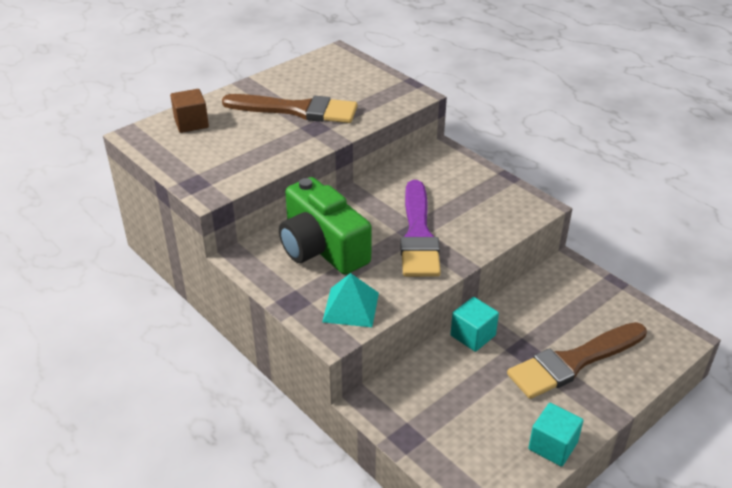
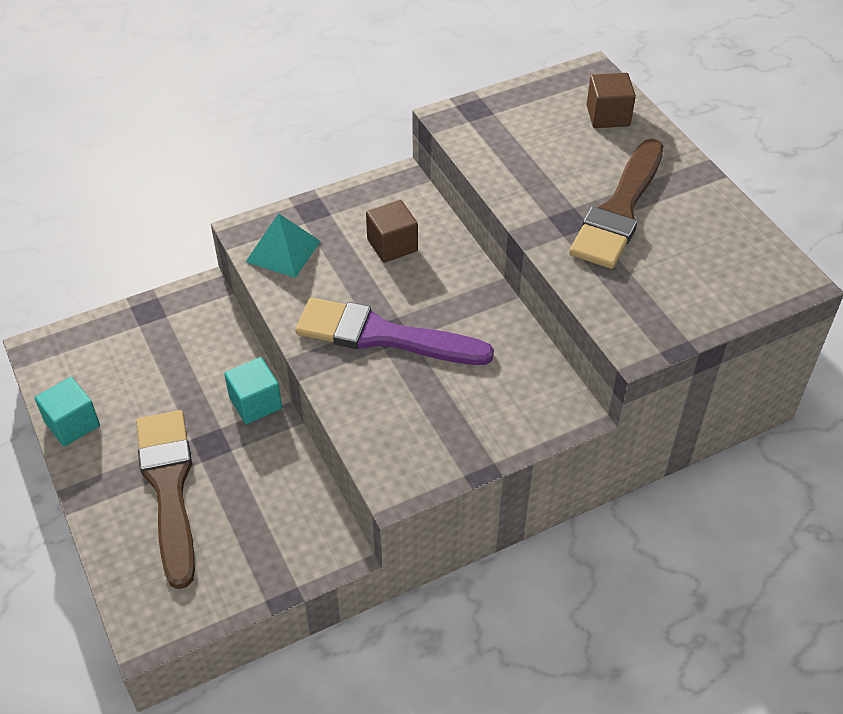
camera: 105 degrees right, 10 degrees up
(322, 247) = (392, 245): green camera -> brown cube

